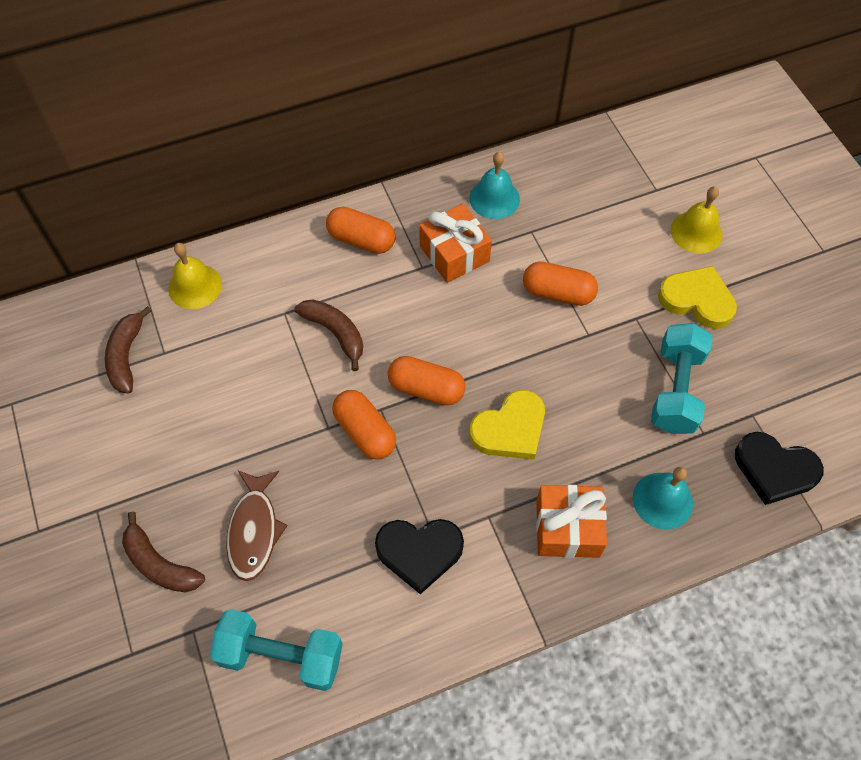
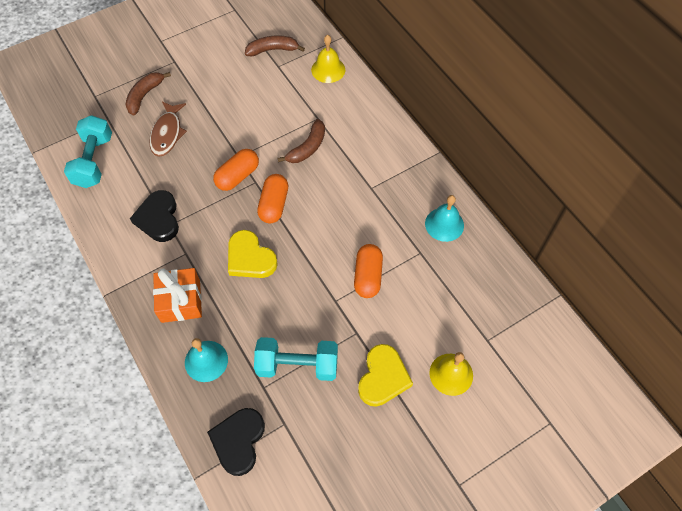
camera: 80 degrees right, 0 degrees up
(254, 530) = (167, 133): brown fish -> brown fish turned 75 degrees counterclockwise
(361, 240) = (385, 149): orange capsule -> none
(454, 253) = (387, 205): orange gift -> none

